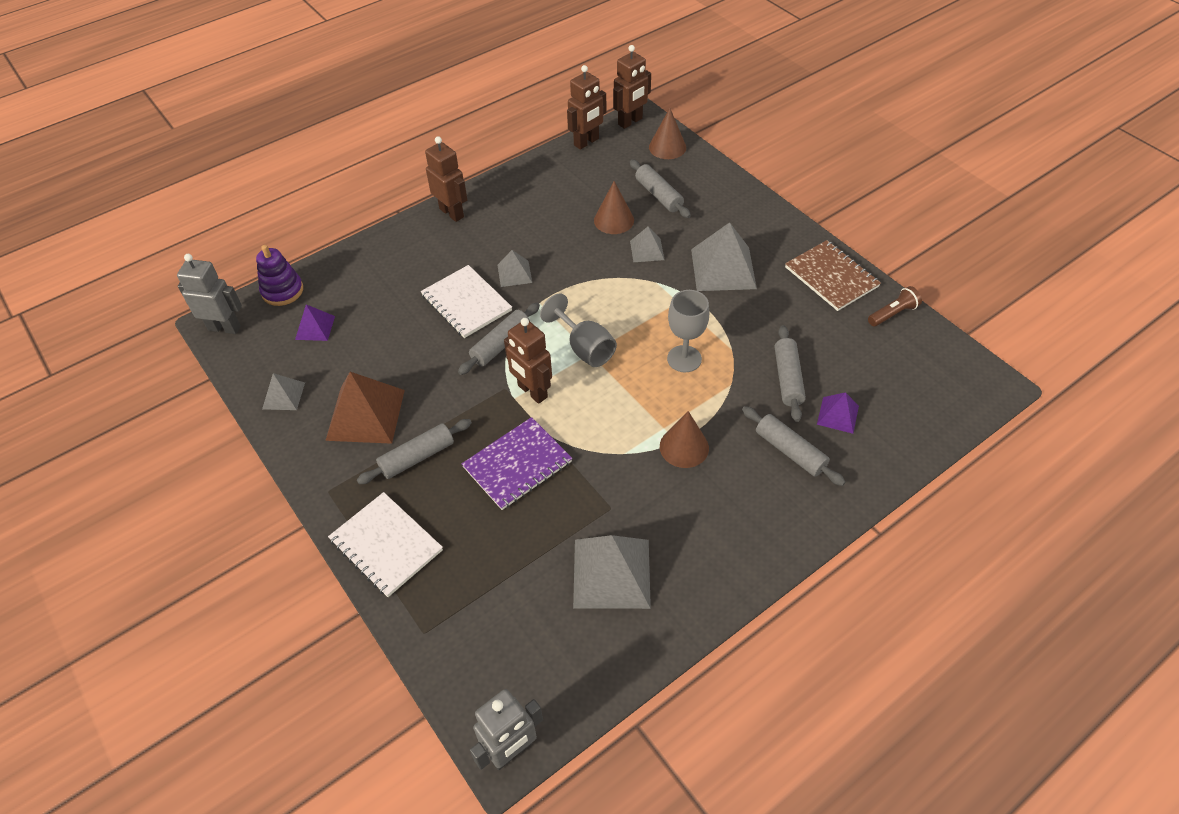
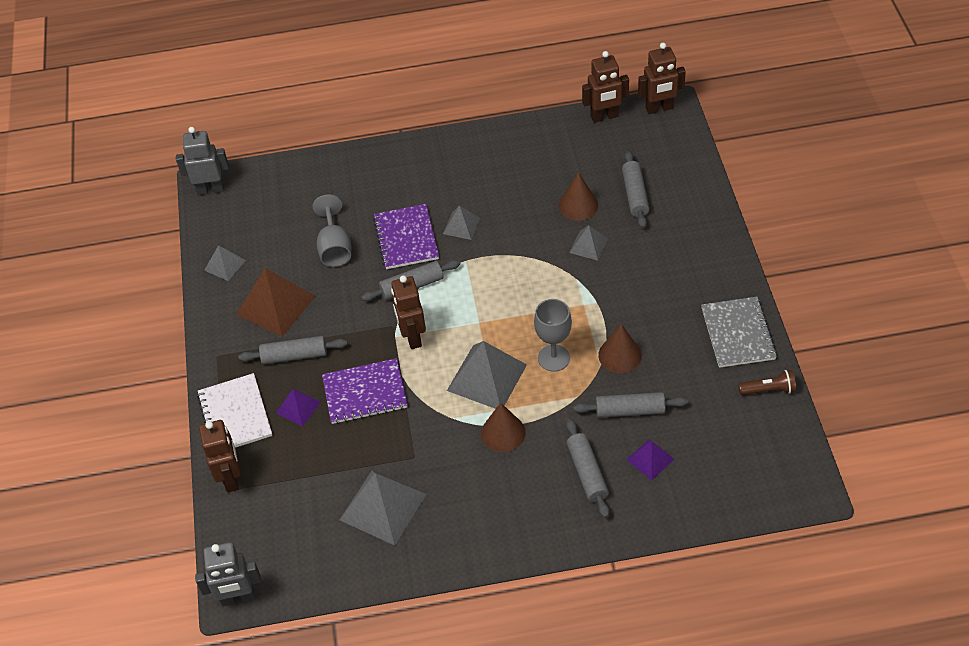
camera: 30 degrees right, 0 degrees up
(224, 328) = (211, 189): grey robot -> grey robot turned 45 degrees counterclockwise
(282, 291) = (269, 173): purple stacking toy -> none
(315, 327) = (277, 215): purple pyramid -> purple pyramid (298, 407)
(452, 213) = (443, 148): brown robot -> brown robot (231, 478)
(466, 303) = (406, 238): white notebook -> purple notebook
(584, 348) = (477, 315): grey goblet -> grey goblet (334, 247)
(667, 147) = (676, 147): brown cone -> brown cone (619, 355)
(723, 268) = (644, 288): grey pyramid -> grey pyramid (486, 377)
(787, 378) = (630, 410): grey rolling pin -> grey rolling pin turned 60 degrees clockwise
(831, 277) = (737, 333): brown notebook -> grey notebook

